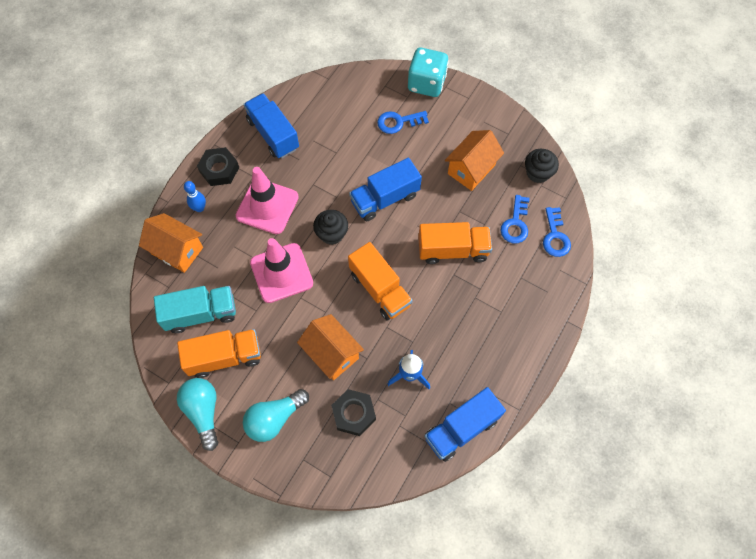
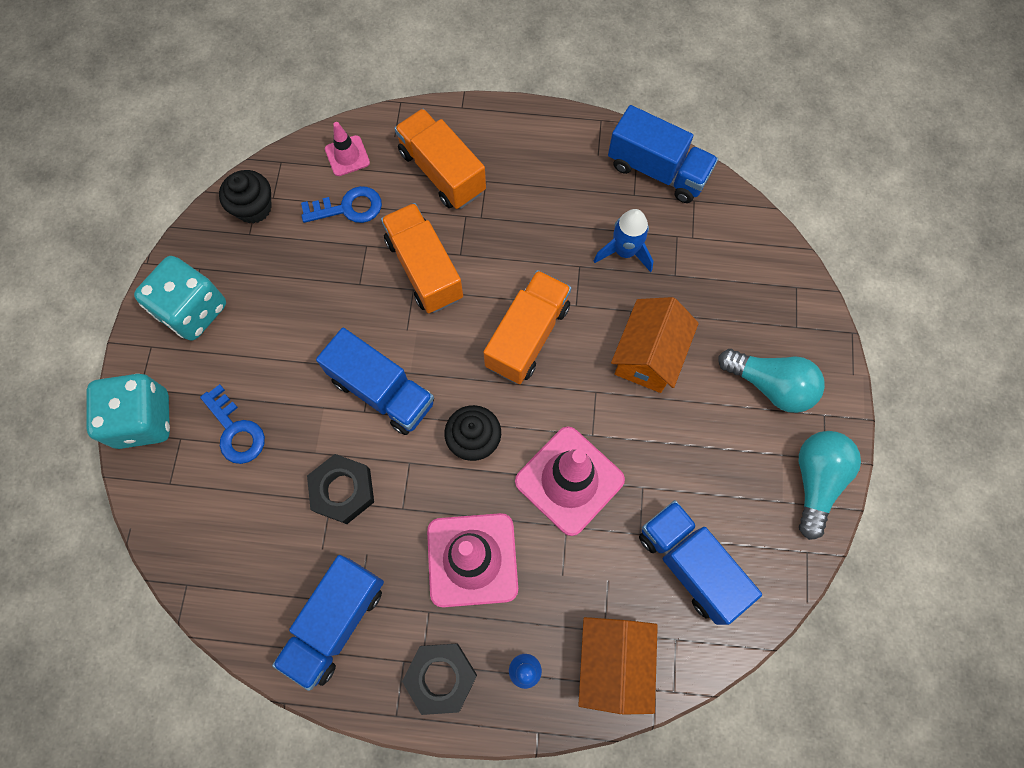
camera: 115 degrees left, 5 degrees up
(200, 314) = (689, 564): turquoise truck -> blue truck
(203, 412) = (815, 481): turquoise light bulb -> turquoise light bulb turned 150 degrees clockwise
(224, 357) = (730, 494): orange truck -> orange truck (442, 172)
(353, 414) = (709, 294): black nut -> black nut (343, 491)
(471, 169) = (282, 294): orange house -> none
(481, 123) = (193, 310): none -> turquoise dice
(555, 236) = (347, 156): blue key -> pink traffic cone

